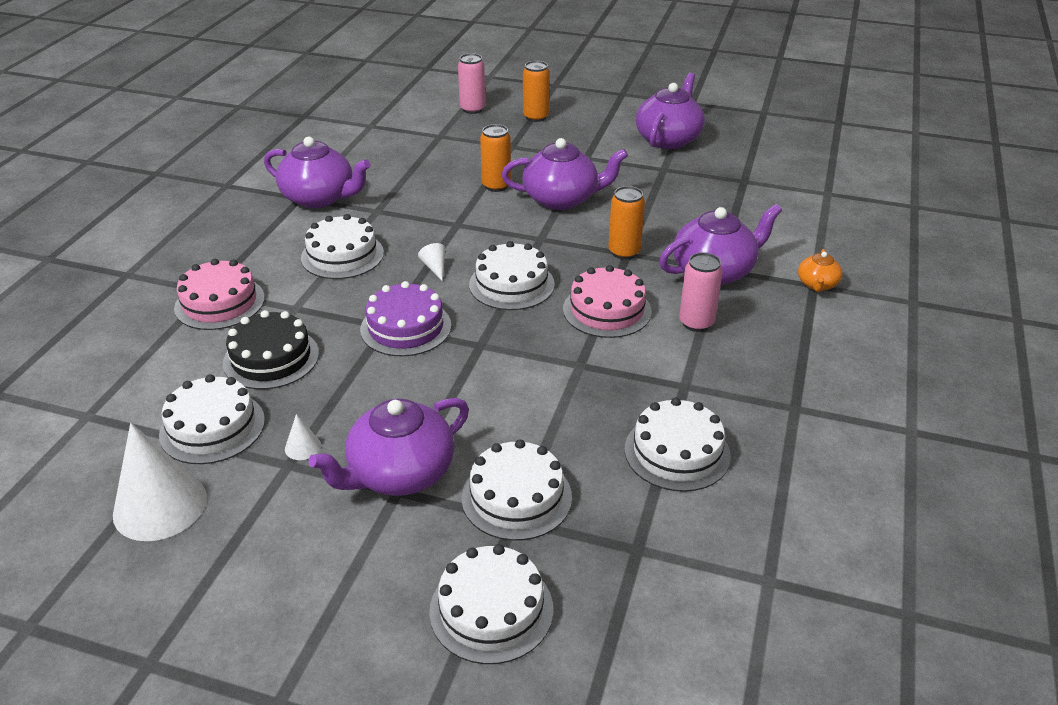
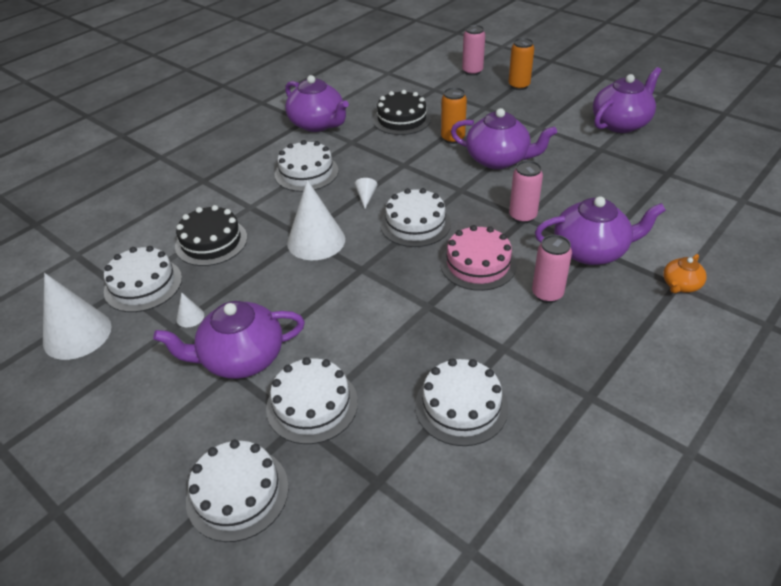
camera: 25 degrees right, 5 degrees up
(220, 303) = (204, 191): pink cake -> none
(406, 327) = (316, 241): purple cake -> white cone
(422, 175) = (401, 119): none -> black cake
(624, 252) = (522, 216): orange can -> pink can

